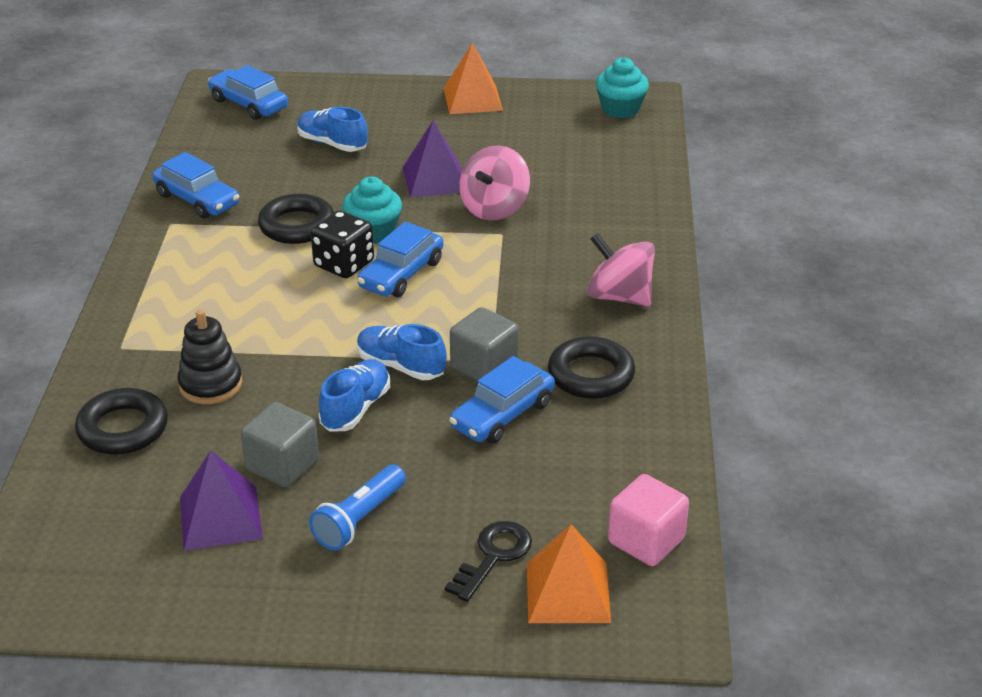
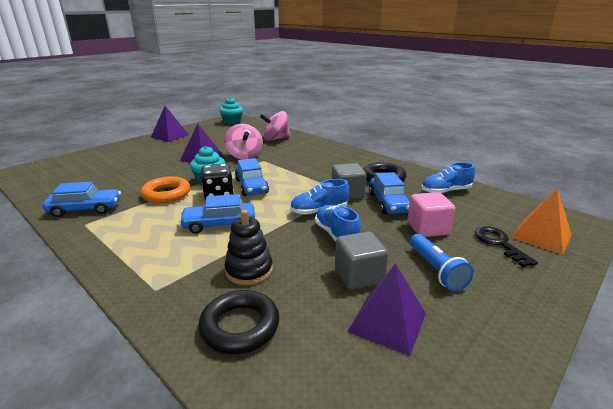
camera: 50 degrees left, 10 degrees down
(249, 104) = (53, 170): blue car -> blue car (219, 224)
(297, 225) = (166, 194): black ring -> orange ring
(332, 144) = (129, 166): blue shoe -> blue shoe (445, 191)
(473, 99) = (170, 136): orange pyramid -> purple pyramid
(619, 296) = (340, 157): pink spinning top -> pink spinning top (275, 139)
(646, 541) = (512, 206): pink cube -> pink cube (427, 228)

